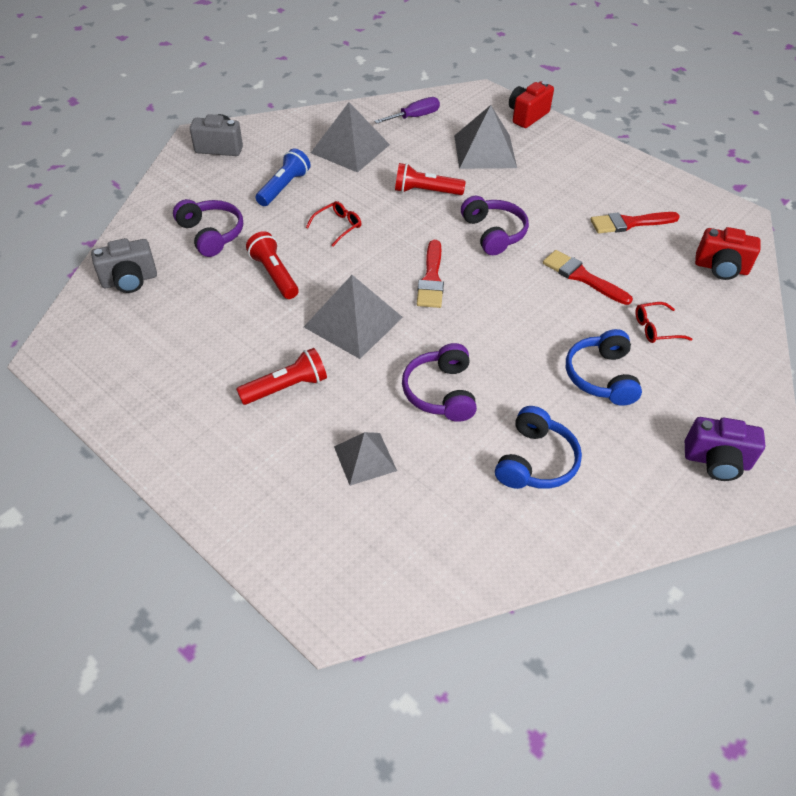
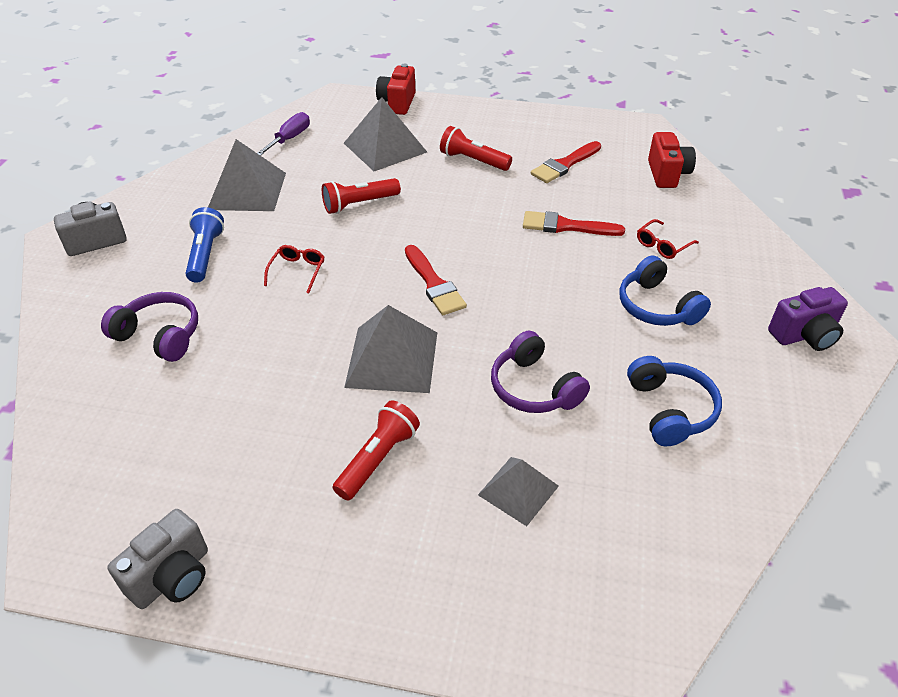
camera: 30 degrees left, 5 degrees down
(130, 281) = (97, 428): grey camera -> grey camera (172, 577)
(274, 274) = (268, 348): red flashlight -> red flashlight (473, 160)
(493, 233) = (456, 218): purple headphones -> none
(721, 268) = (667, 174): red camera -> red camera turned 75 degrees counterclockwise

